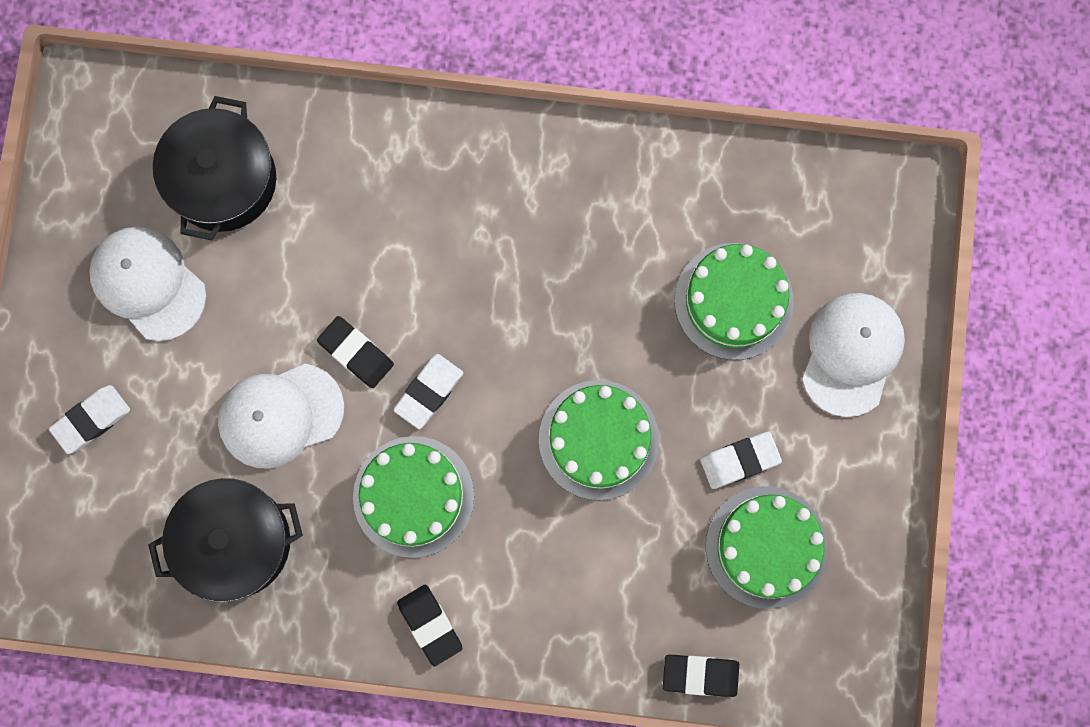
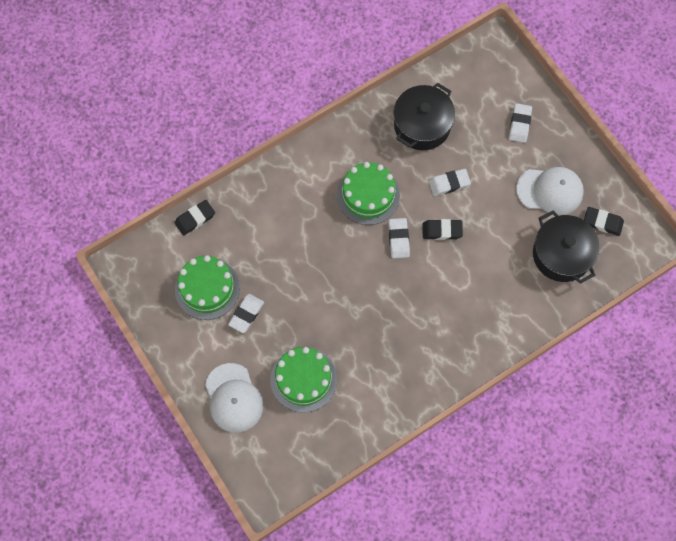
camera: 140 degrees right, 10 degrees down
(280, 415) = (449, 183): white cap -> white eraser
(430, 625) = (319, 154): black eraser -> black eraser (602, 222)
(598, 439) = (312, 276): green cake -> none

